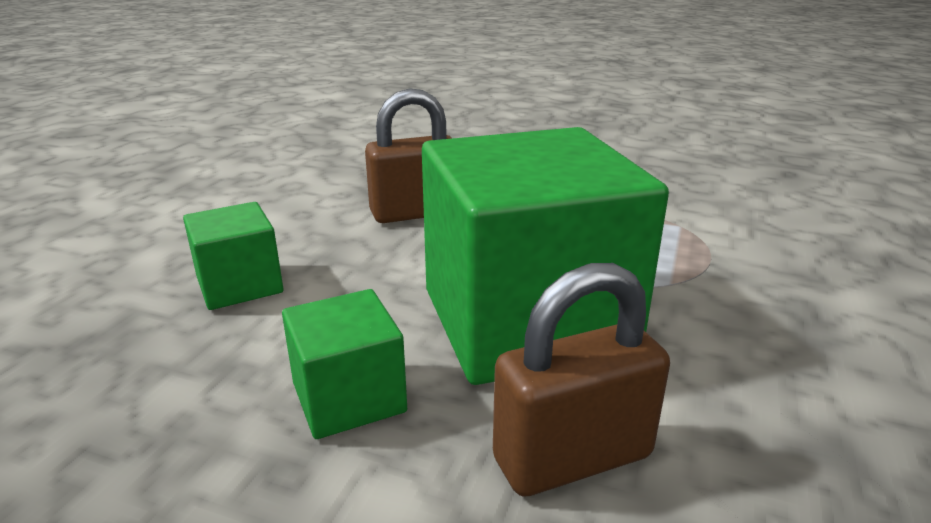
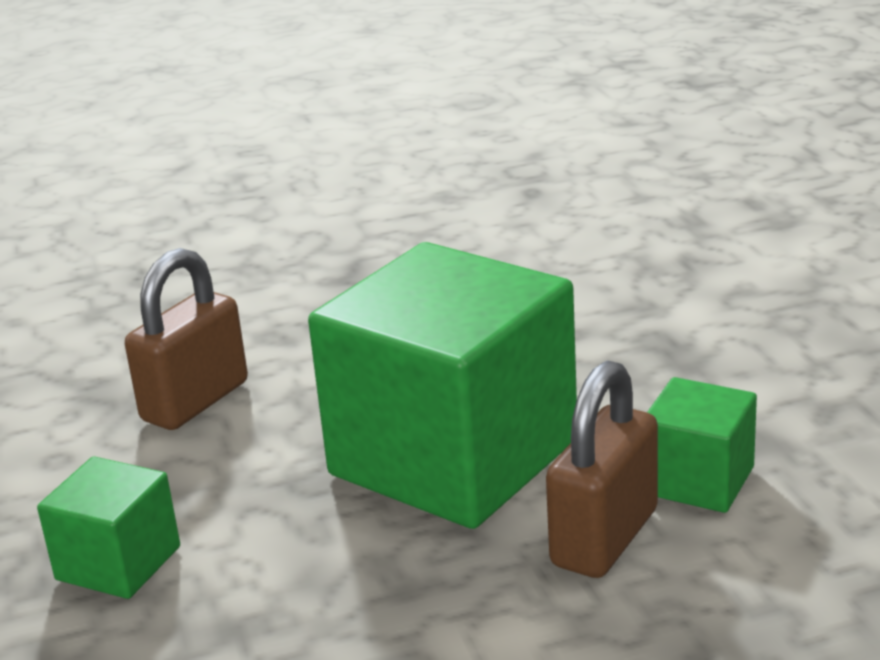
camera: 35 degrees left, 0 degrees up
(349, 397) = (384, 591): green cube -> green cube (698, 480)

